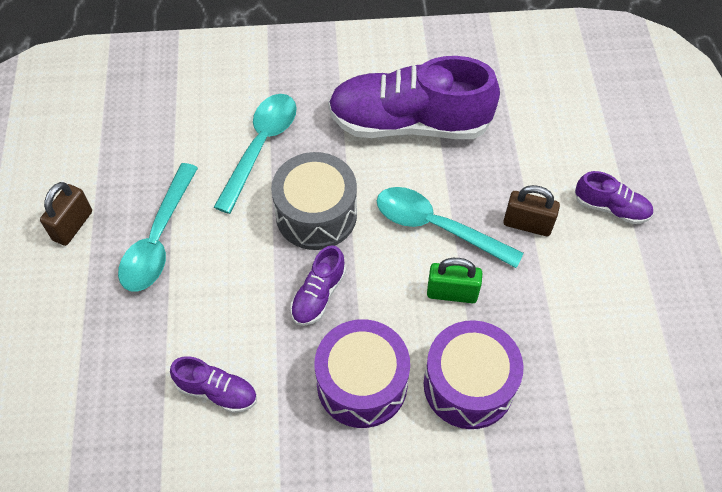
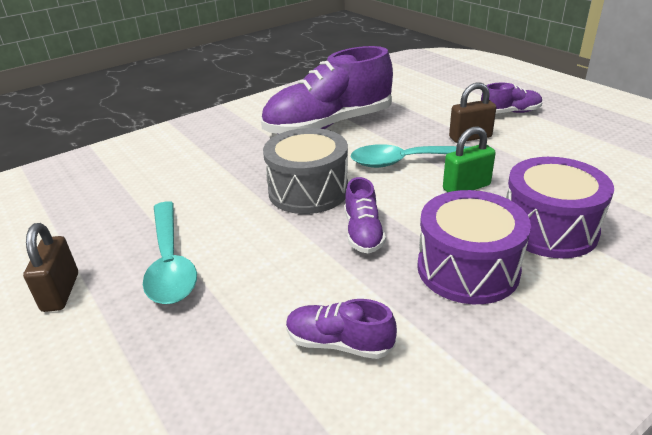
camera: 30 degrees left, 25 degrees down
(217, 391) = (339, 343): purple shoe -> purple shoe turned 150 degrees counterclockwise
(260, 147) = (221, 175): turquoise spoon -> none

